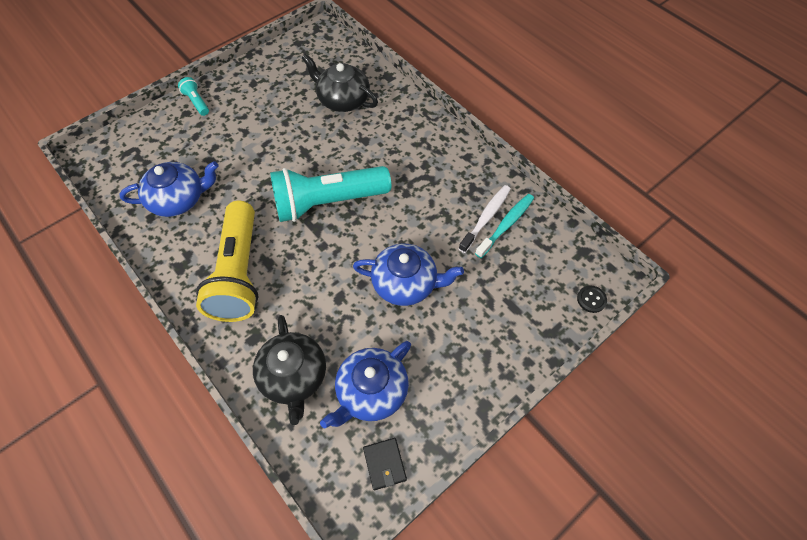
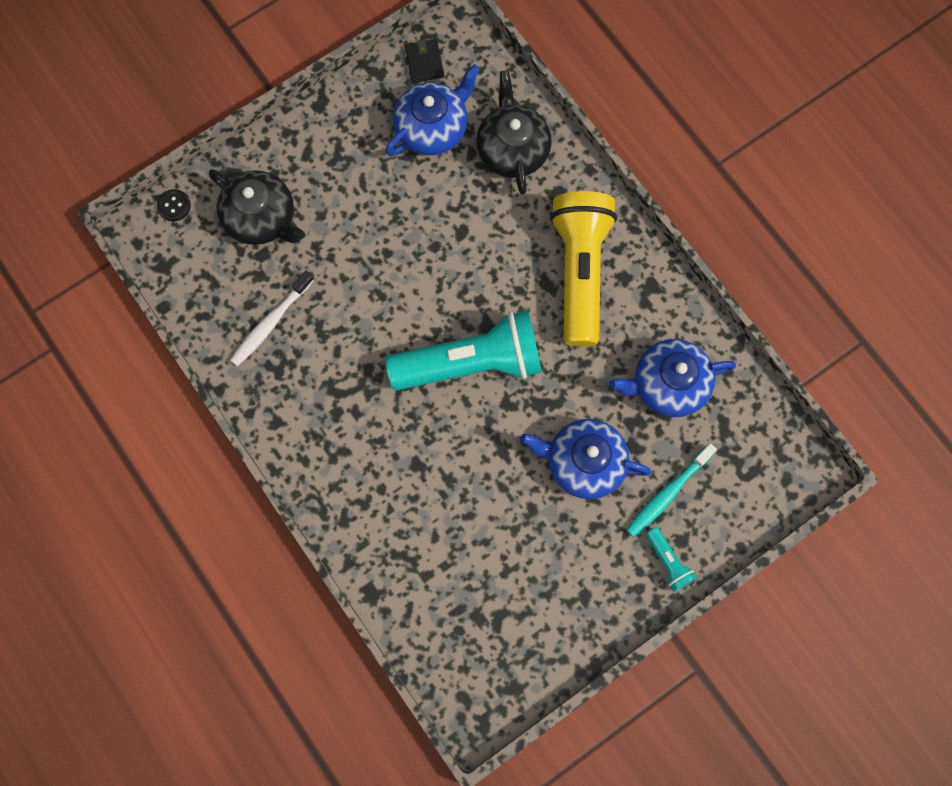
camera: 175 degrees left, 15 degrees up
(342, 99) = (445, 548): black teapot -> black teapot (261, 218)
(406, 283) = (383, 242): blue teapot -> blue teapot (583, 462)
(506, 225) = (248, 310): turquoise toothbrush -> turquoise toothbrush (668, 493)

